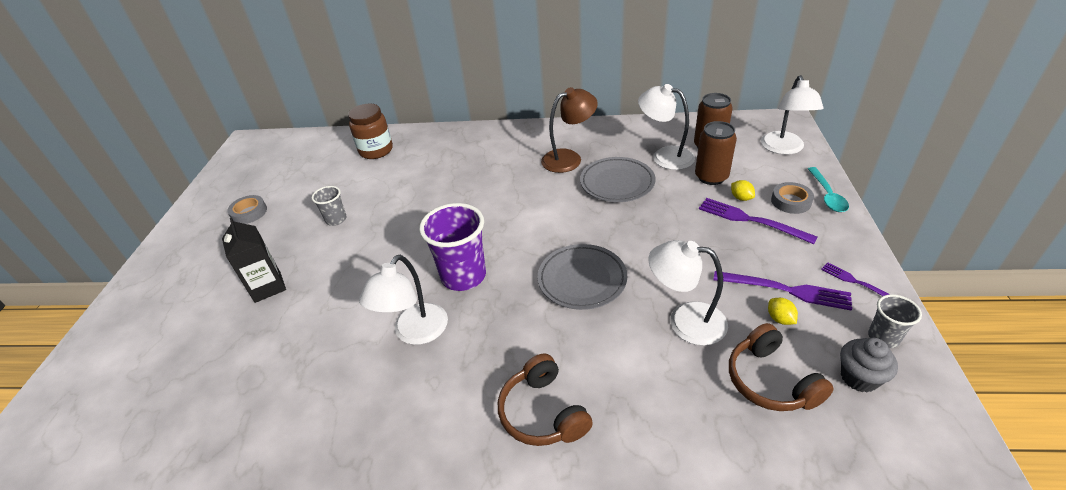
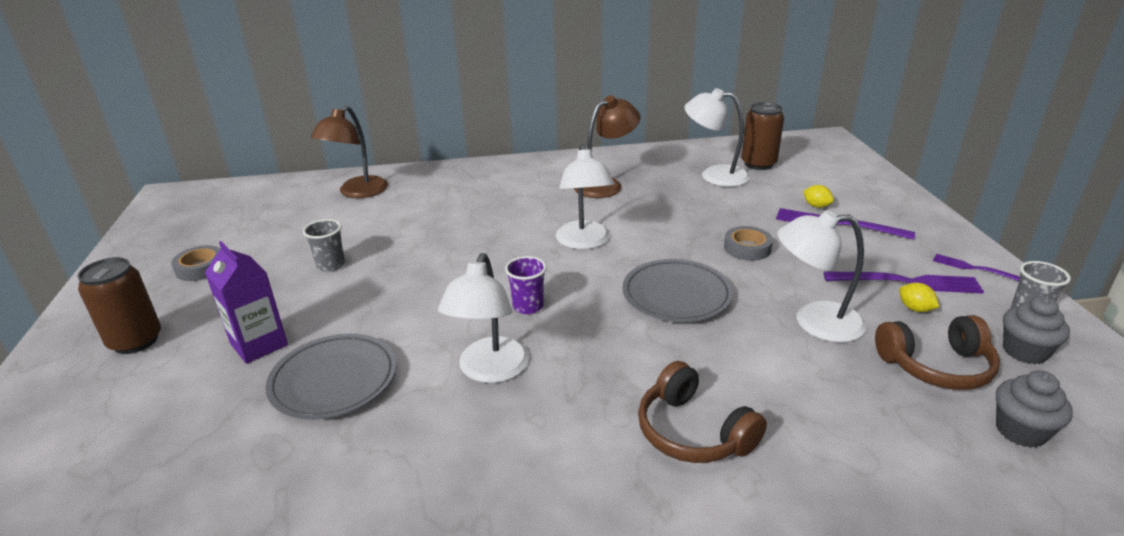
camera: 15 degrees left, 10 degrees down
(267, 287) = (259, 344): black carton -> purple carton
(376, 151) = (357, 192): brown jar -> brown lamp
(463, 276) = (528, 306): purple cup -> purple cup, size x0.53
(617, 183) = (673, 203): grey plate -> grey plate (334, 381)
(711, 177) = (775, 190): brown can -> brown can (136, 341)
(770, 381) = (936, 366): brown headphones -> brown headphones turned 60 degrees counterclockwise
(784, 149) = (838, 161): white lamp -> white lamp (584, 242)
(791, 201) = (870, 205): grey tape -> grey tape (747, 248)
(814, 457) = (1020, 431): none -> grey cupcake
(827, 195) = (904, 197): turquoise spoon -> none

